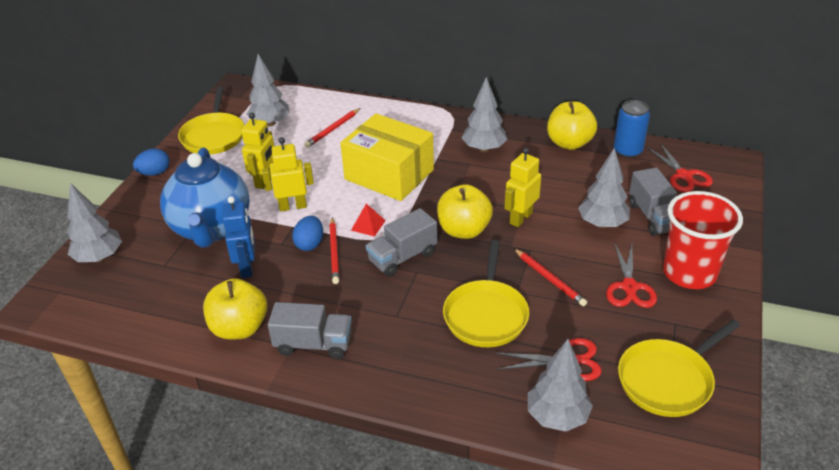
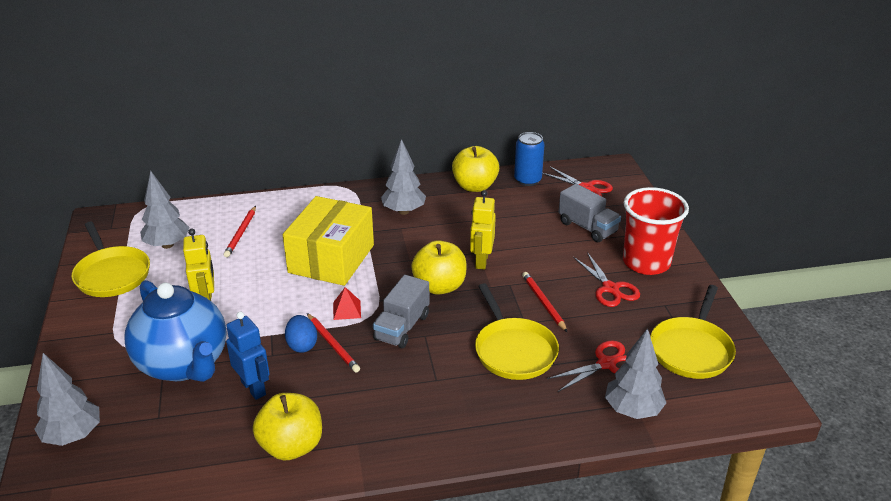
camera: 30 degrees left, 5 degrees down
(155, 173) = (70, 330): blue egg -> none
(293, 206) = (256, 316): yellow robot -> none
(313, 344) = (378, 433): grey truck -> none
(389, 174) = (331, 259): yellow box -> yellow box turned 75 degrees counterclockwise
(549, 278) = (543, 303): red pencil -> red pencil turned 135 degrees counterclockwise
(602, 223) = (552, 245): grey tree -> none

